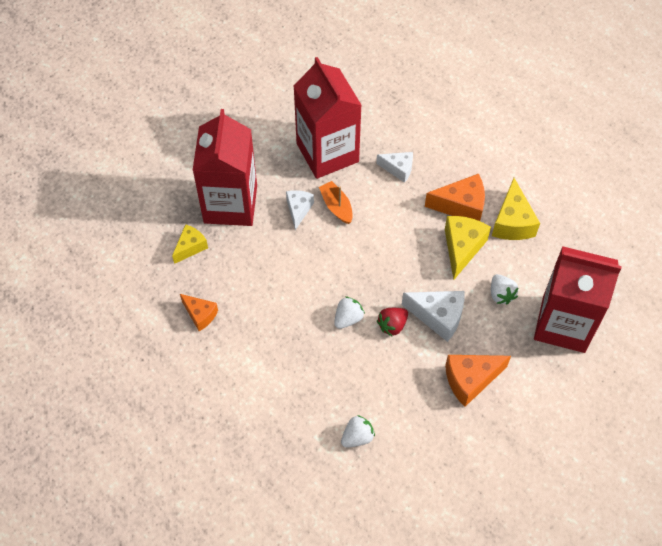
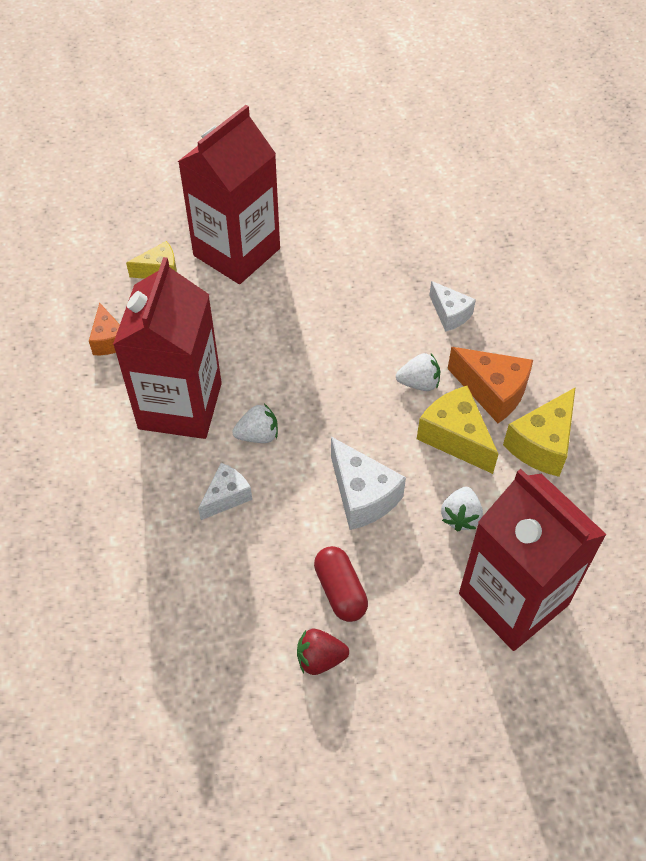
camera: 35 degrees right, 5 degrees down
(298, 210) = (302, 295): white cheese -> white cheese (226, 497)
(327, 152) = (383, 256): red carton -> red carton (180, 406)
(336, 206) = (346, 314): orange boat -> none
(357, 437) = (155, 568): white strawberry -> white strawberry (419, 383)
(392, 325) = (301, 472): red strawberry -> red strawberry (320, 658)
(462, 248) = (455, 437): yellow cheese -> yellow cheese turned 90 degrees counterclockwise
(470, 380) = (340, 591): orange cheese -> red capsule

